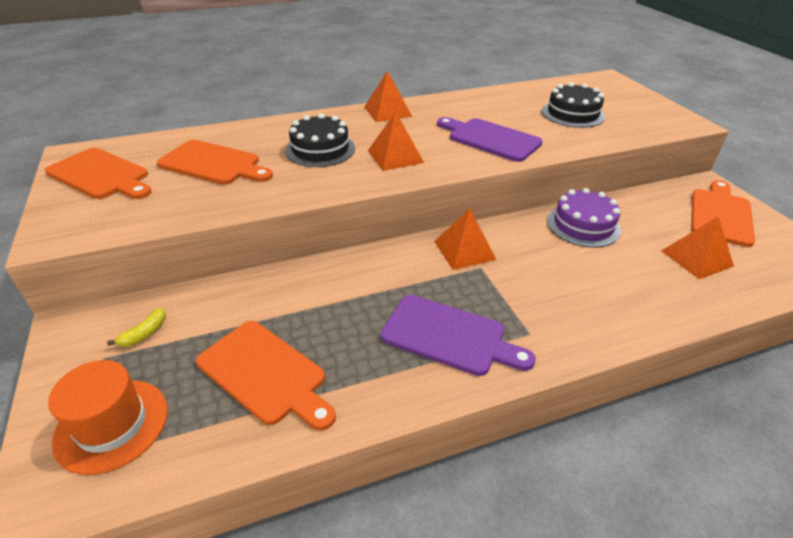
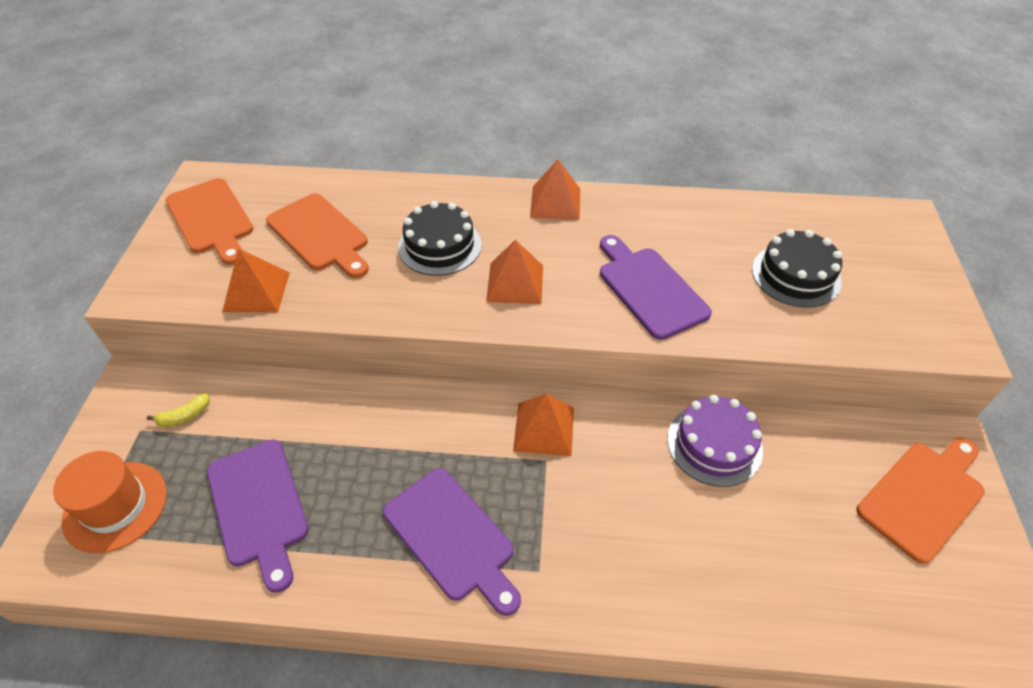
camera: 25 degrees right, 10 degrees up
(265, 374) = (259, 507): orange cutting board -> purple cutting board
(696, 258) = (827, 551): orange pyramid -> orange pyramid (256, 291)

